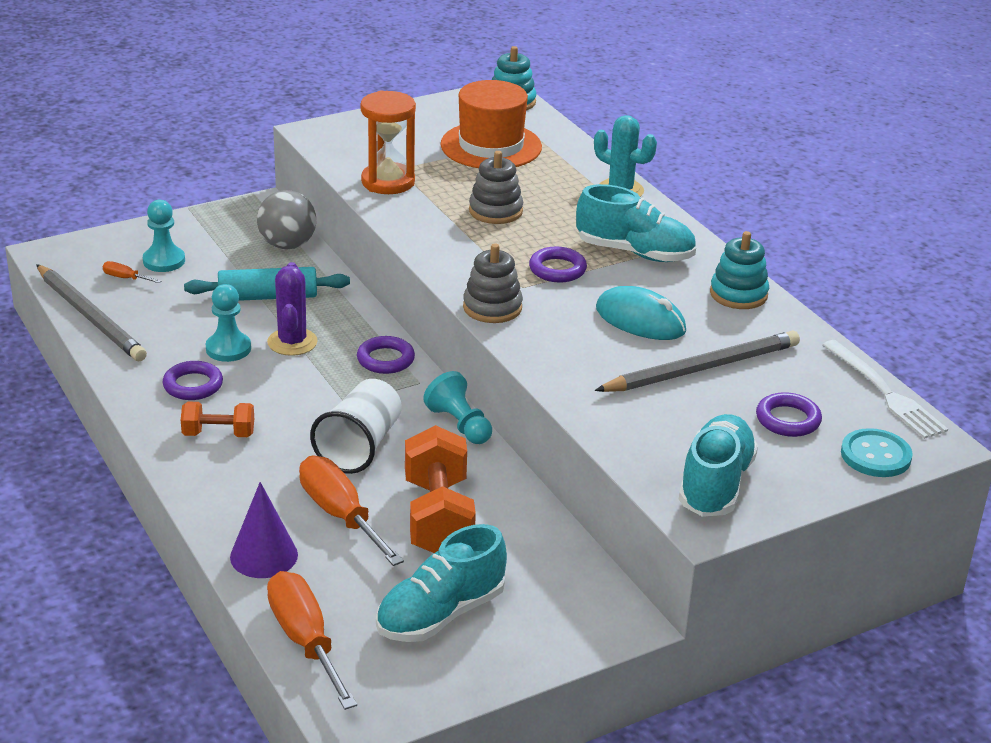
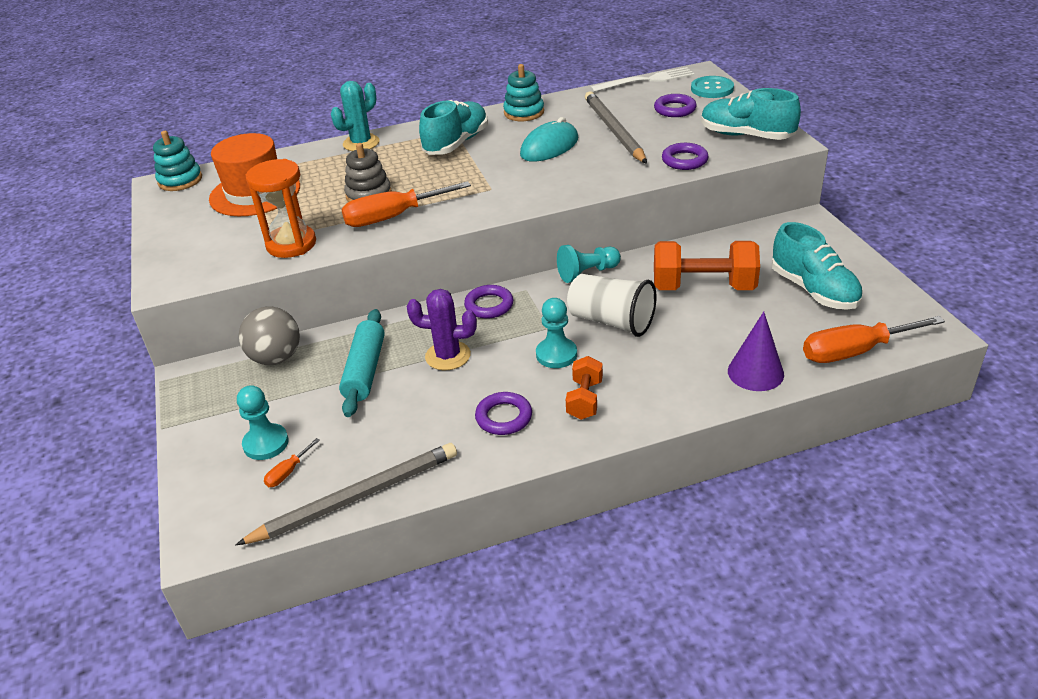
camera: 75 degrees left, 5 degrees up
(228, 349) = (447, 395): turquoise pawn -> turquoise pawn (556, 354)
(340, 515) = (701, 332): orange screwdriver -> orange screwdriver (393, 217)
(492, 307) = (519, 202): grey stacking toy -> none
(557, 269) = (470, 173): purple ring -> purple ring (684, 160)

